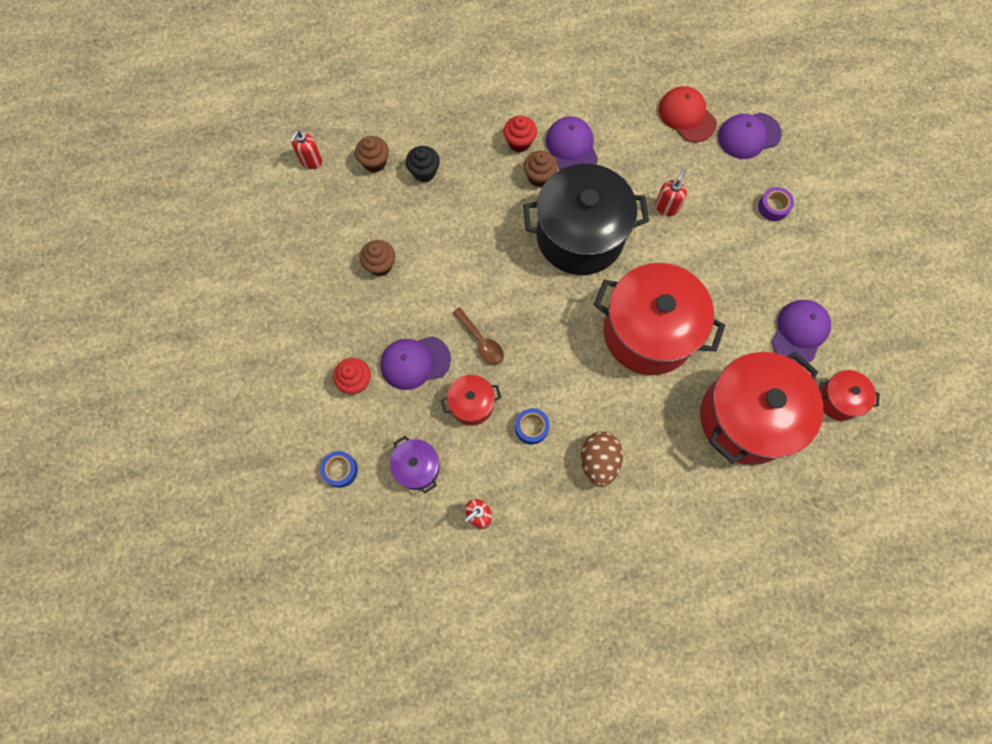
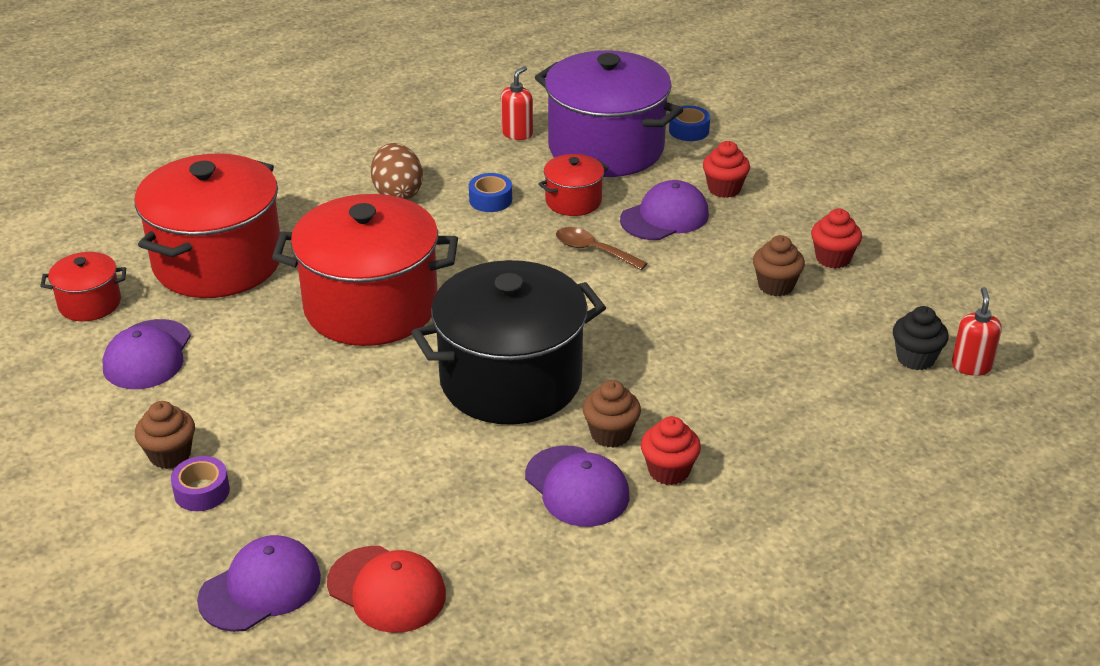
camera: 160 degrees right, 35 degrees down
(328, 279) = (833, 258): none -> red cupcake
(375, 162) = (876, 388): brown cupcake -> brown cupcake (170, 455)
(417, 468) = (606, 148): purple pot -> purple pot, size x2.16
(424, 172) = (793, 395): black cupcake -> black cupcake (915, 358)
(666, 207) = (386, 447): red soap dispenser -> none

